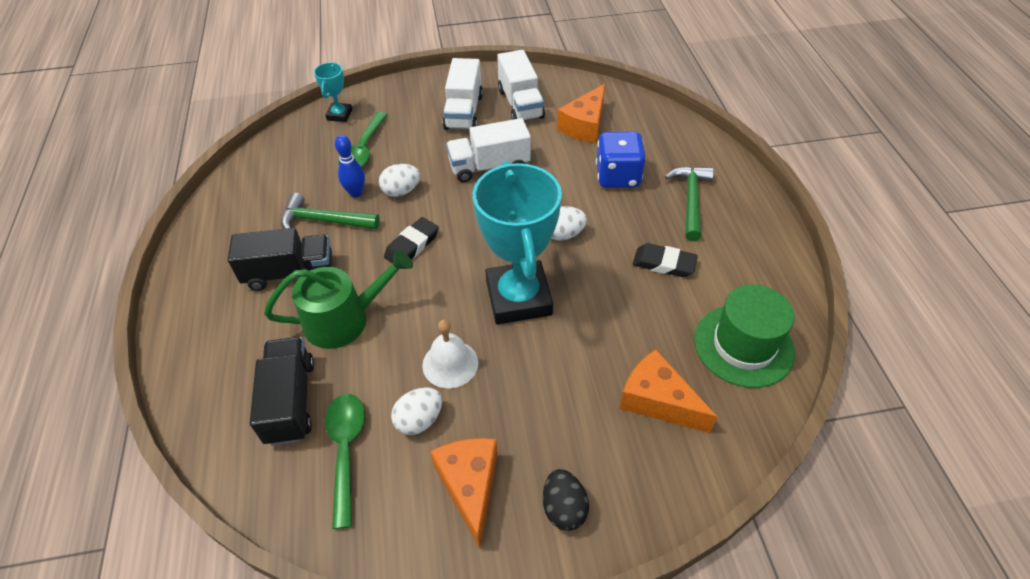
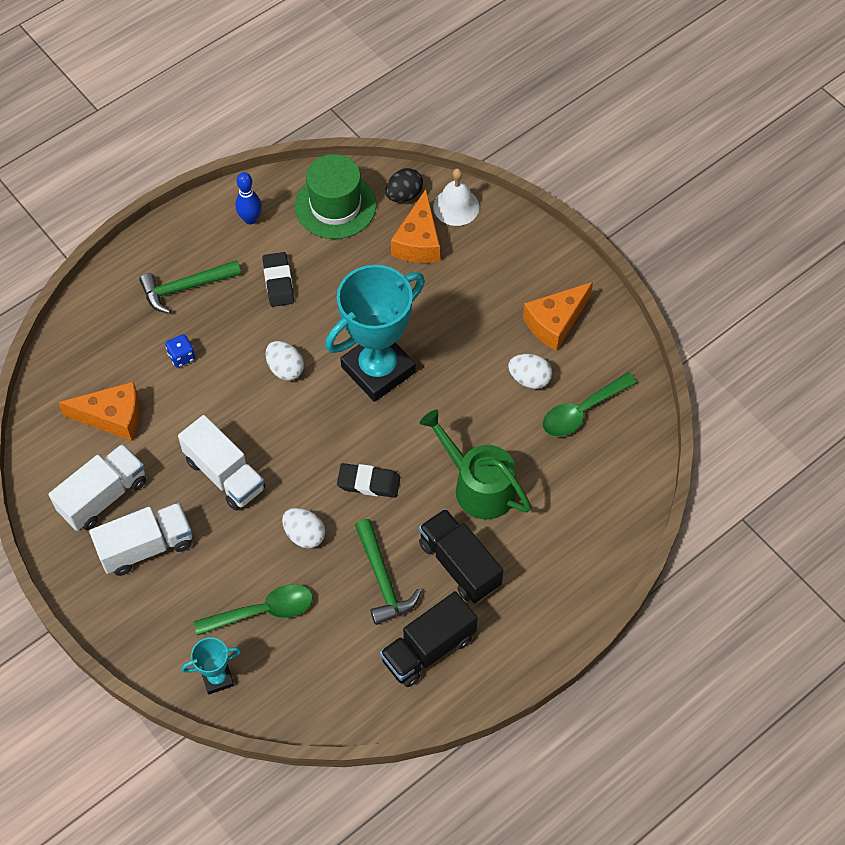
camera: 120 degrees left, 10 degrees up
(290, 401) = (572, 474): black truck -> black truck (428, 649)
(356, 193) = (330, 576): blue bowling pin -> blue bowling pin (250, 219)
(450, 364) = (470, 385): white bell -> white bell (456, 206)
(564, 508) = (534, 264): black egg -> black egg (404, 195)
(618, 176) = (182, 357): blue dice -> blue dice, size x0.50

